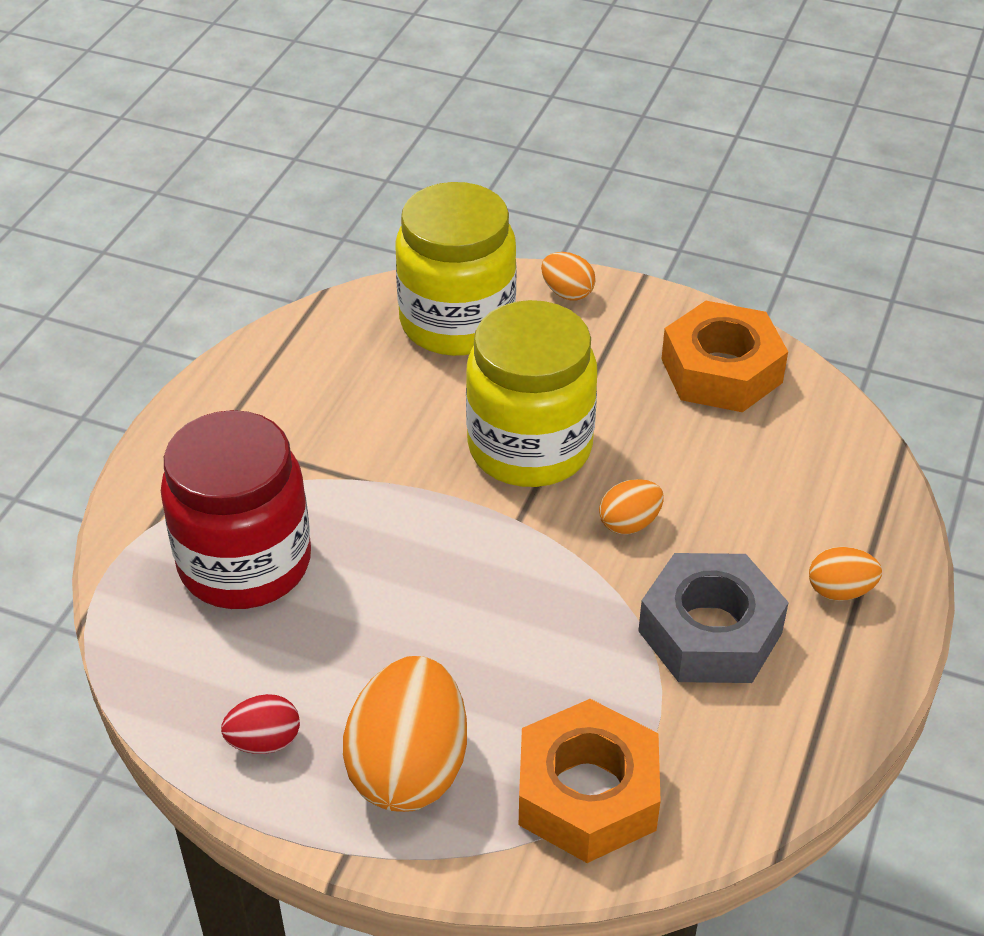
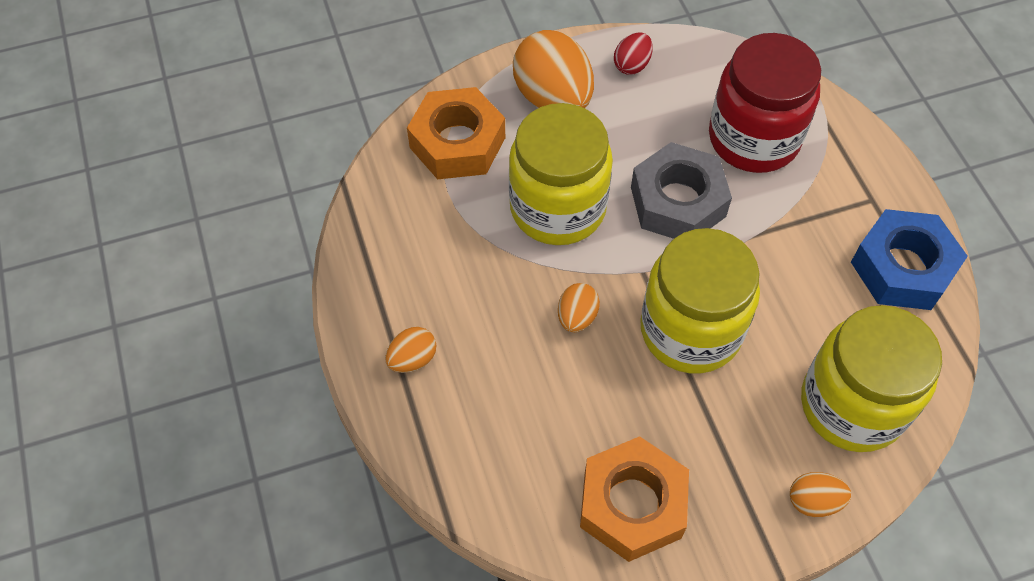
camera: 140 degrees right, 15 degrees up
(275, 374) = (902, 268): none -> blue nut
(541, 635) = (558, 208): none -> yellow jar
(710, 632) = (468, 275): grey nut -> grey nut (678, 202)

